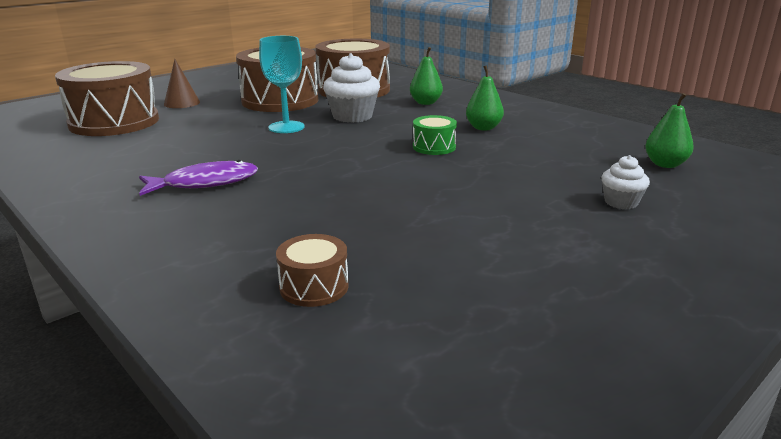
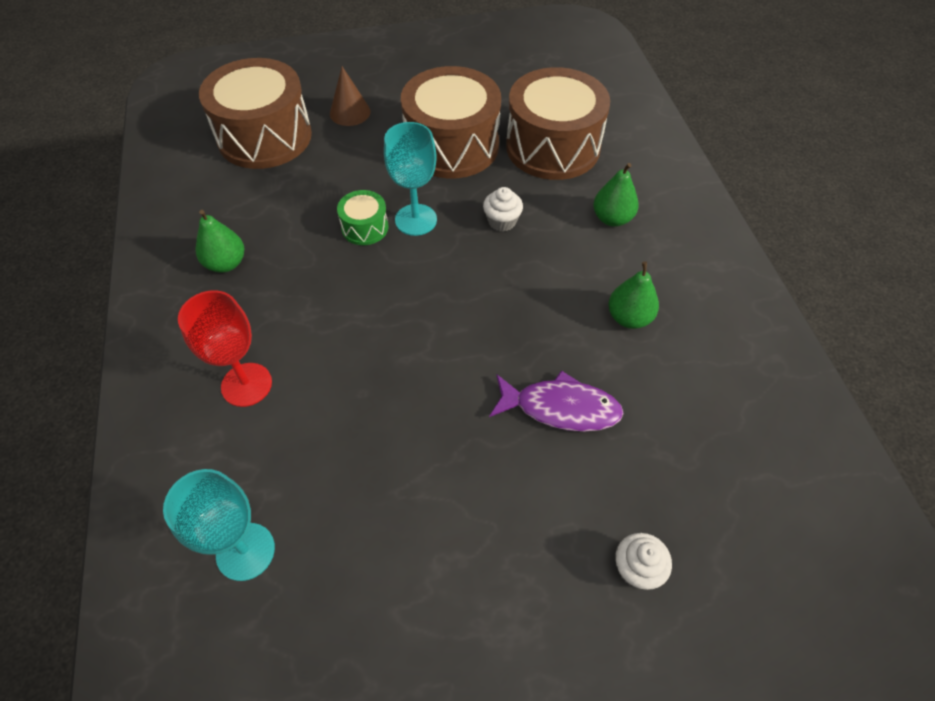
camera: 30 degrees right, 30 degrees up
(205, 183) = (270, 314): purple fish -> purple fish (561, 408)
(219, 215) = (246, 384): none -> red goblet
(314, 286) = (245, 551): brown drum -> turquoise goblet
(352, 116) = (502, 221): white cupcake -> white cupcake, size x0.56
(434, 147) = (535, 340): green drum -> green drum (365, 227)
(665, 164) = (773, 516): green pear -> green pear (226, 263)

